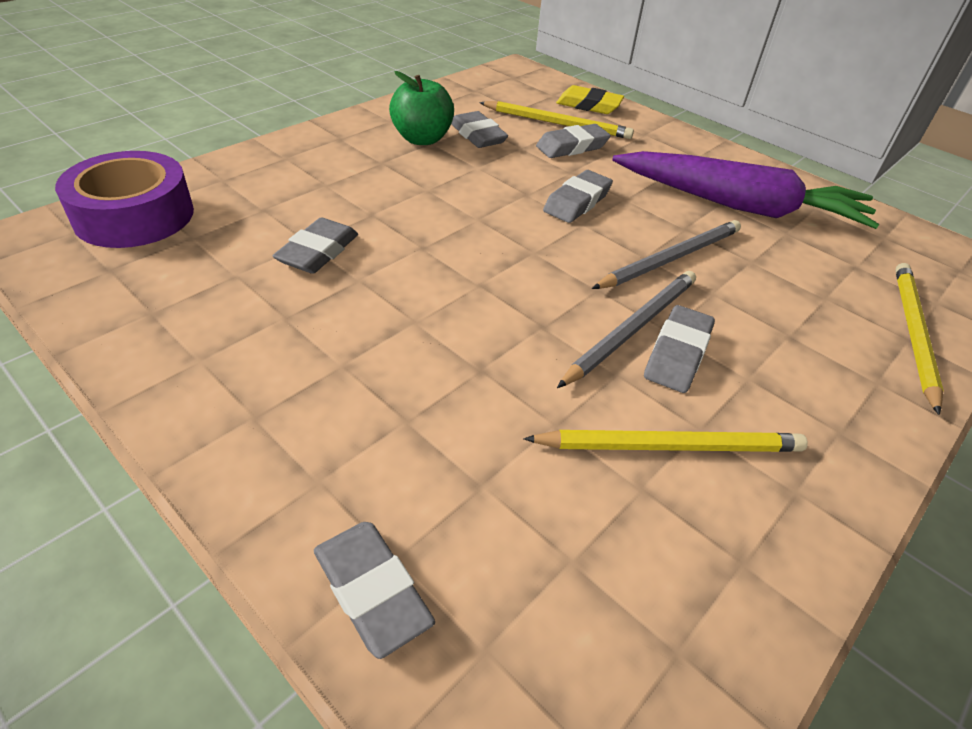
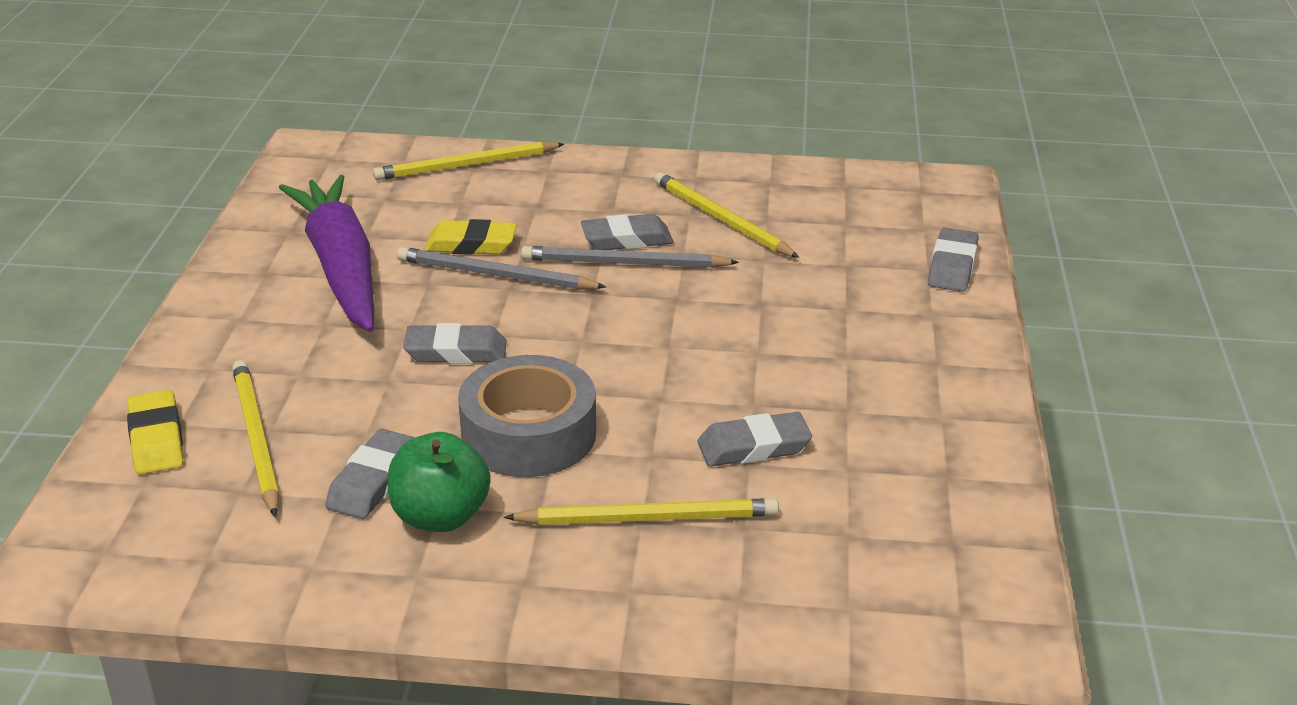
camera: 125 degrees left, 10 degrees down
(134, 215) = (881, 600): purple tape -> none
(323, 186) = (648, 518): none -> yellow pencil
(454, 187) = (528, 434): none -> grey tape
(572, 147) = (318, 402): grey eraser -> none
(734, 269) = (471, 244): none -> yellow eraser

